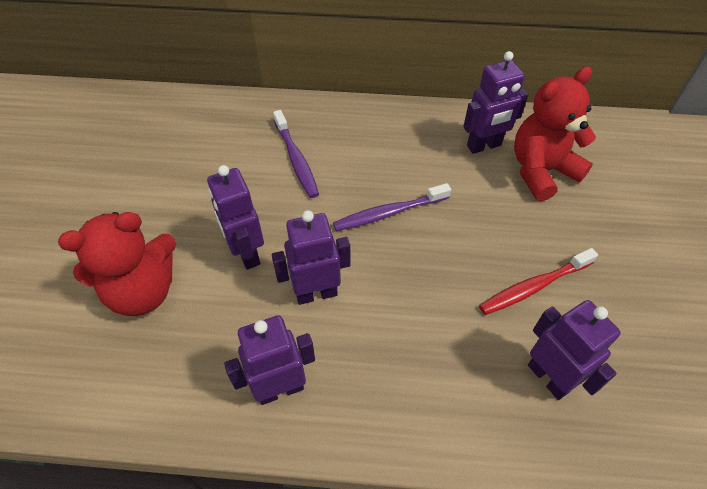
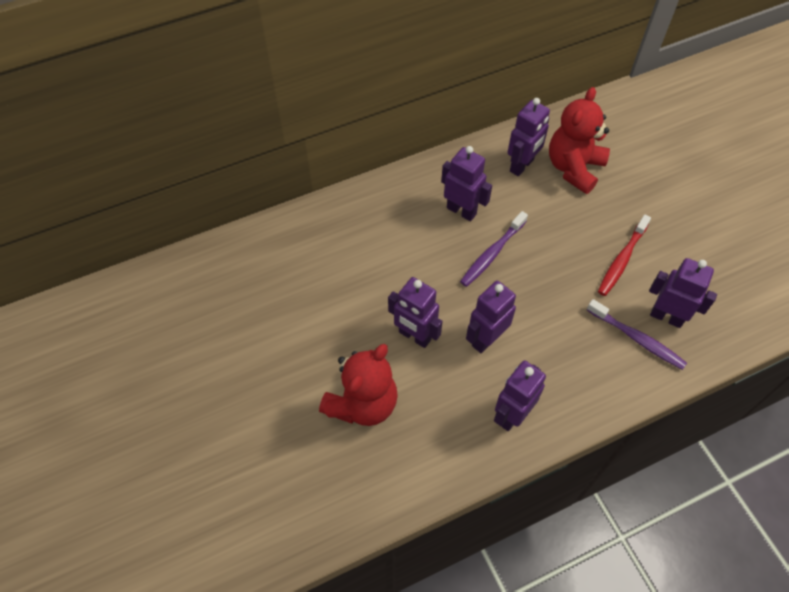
camera: 30 degrees left, 5 degrees up
(296, 159) = (392, 243): purple toothbrush -> purple toothbrush (637, 338)
(388, 160) = (461, 211): none -> purple robot

